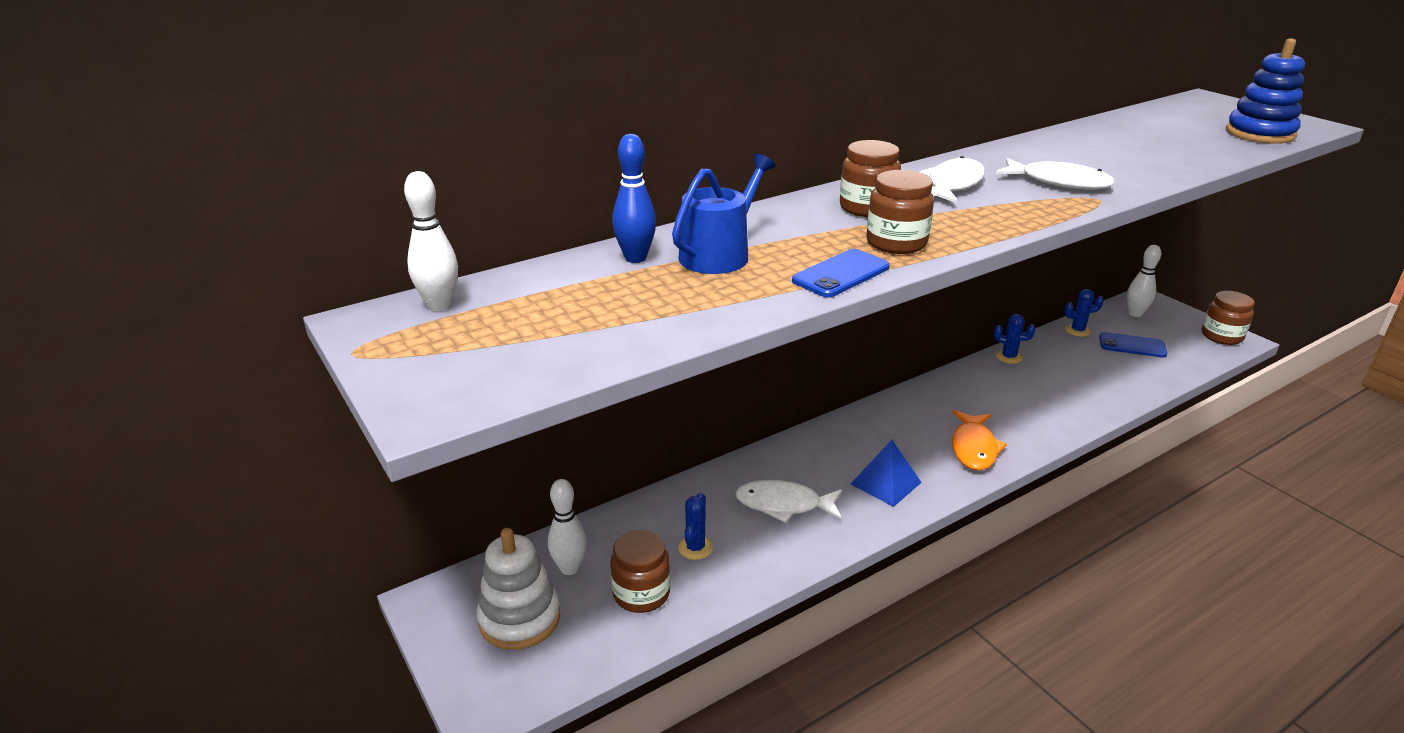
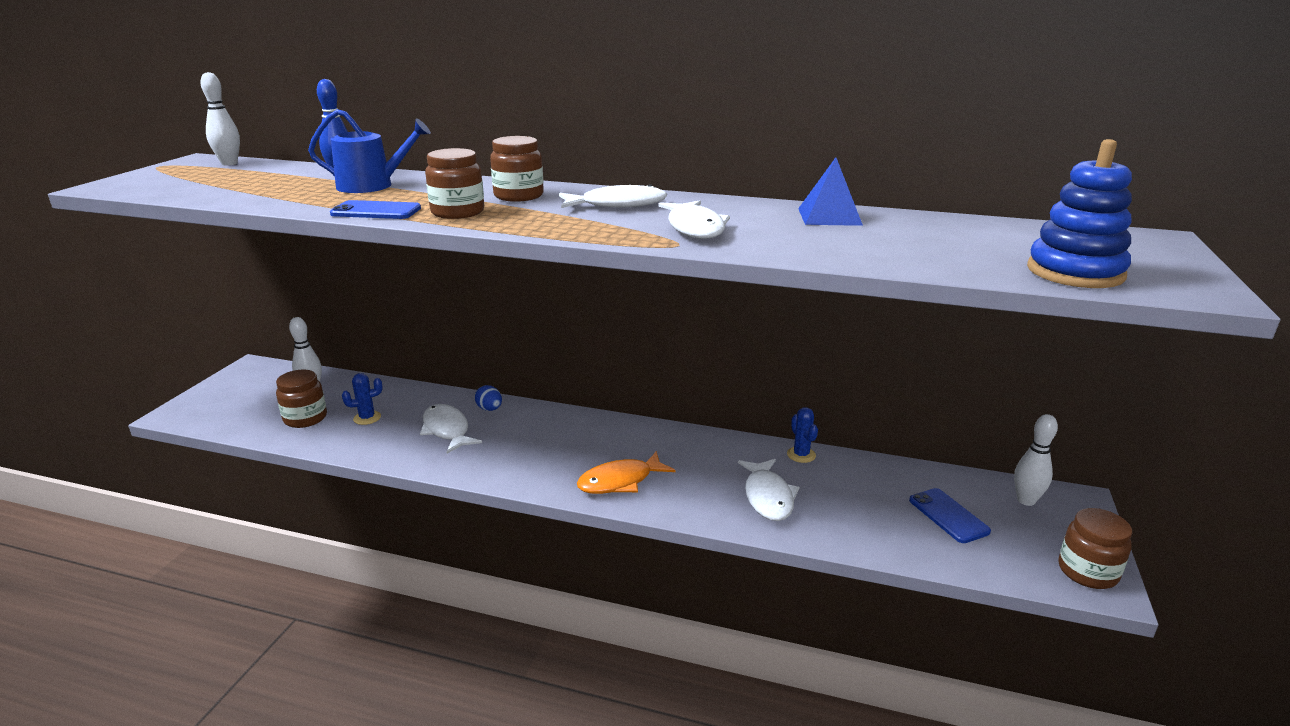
camera: 50 degrees right, 5 degrees down
(519, 618) = (254, 394): white stacking toy -> none
(769, 465) = (489, 409): none -> blue egg
(886, 483) = (520, 459): blue pyramid -> blue pyramid (829, 216)
(1054, 396) = (768, 497): none -> white fish
(1077, 330) = (920, 476): blue cactus -> none

